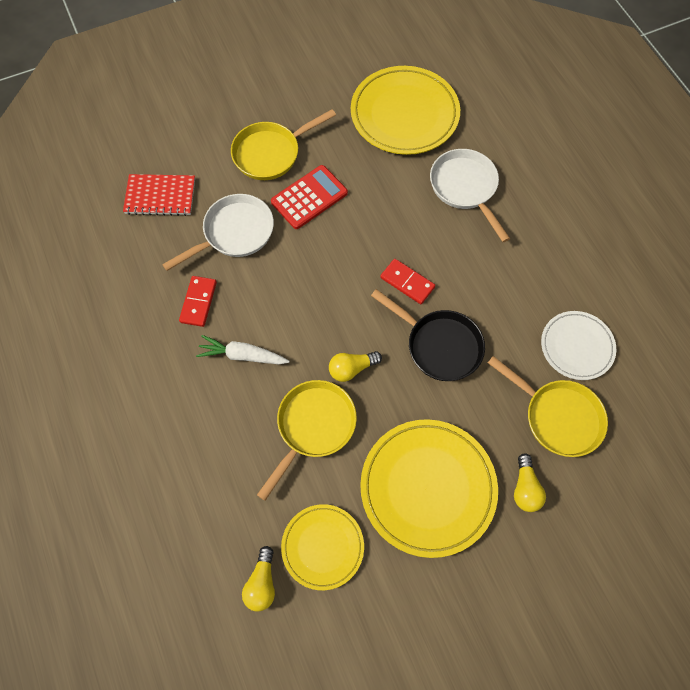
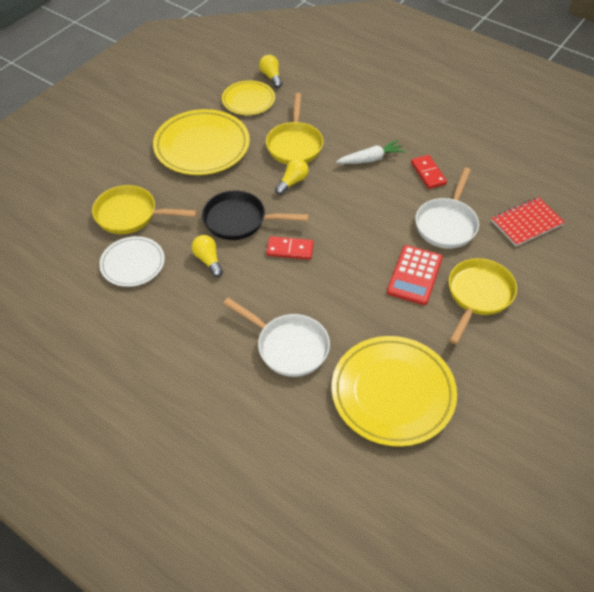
camera: 150 degrees right, 15 degrees down
(525, 488) = (138, 170): yellow light bulb -> yellow light bulb (208, 260)

